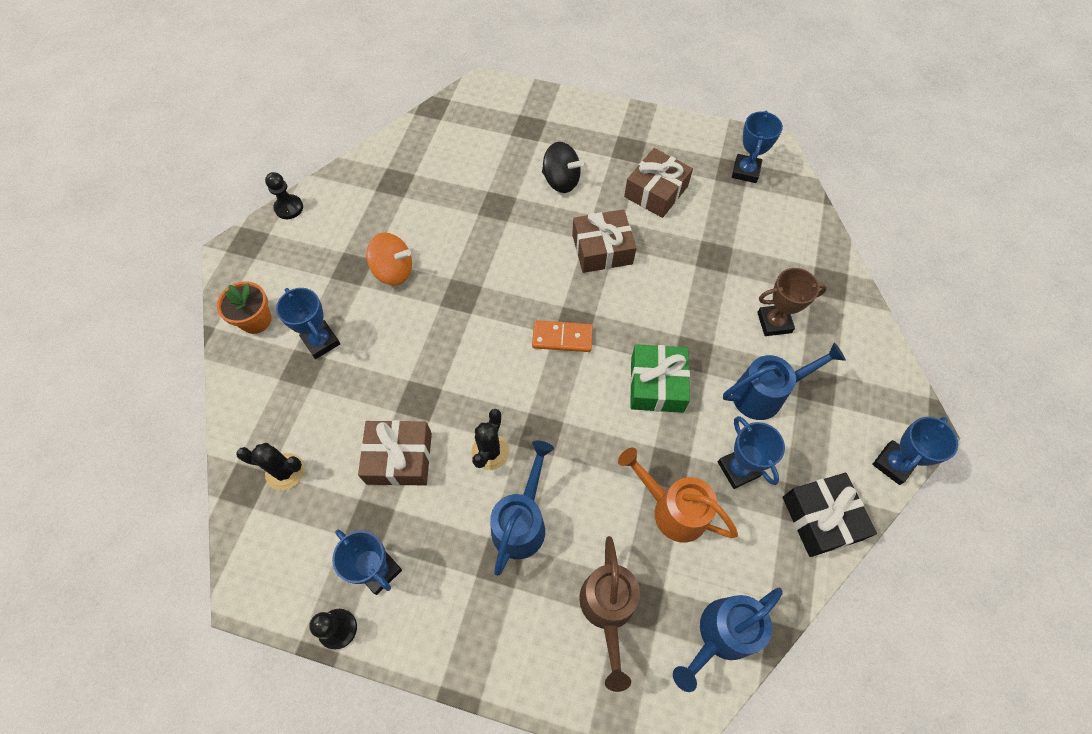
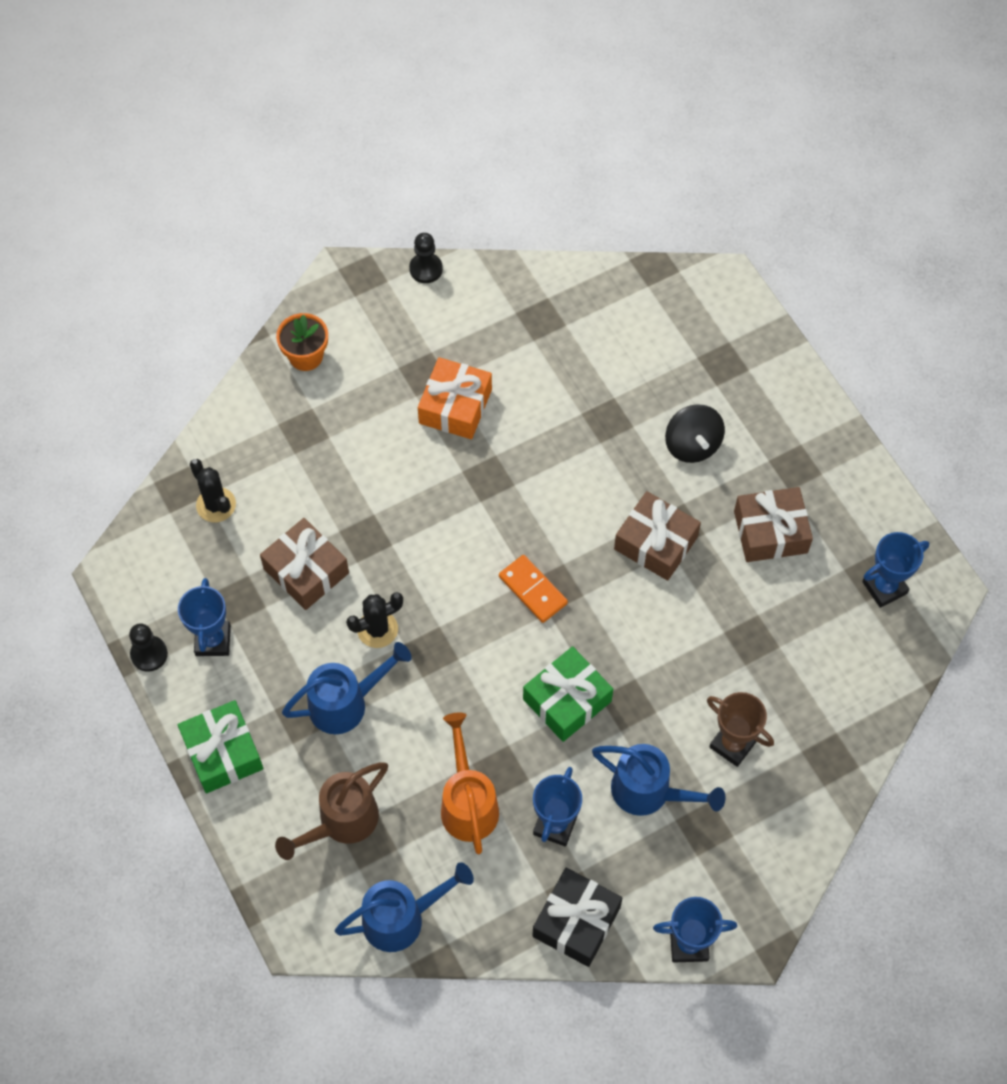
camera: 45 degrees right, 0 degrees up
(321, 341) = (338, 420): blue trophy -> none
(393, 271) = (455, 406): orange spinning top -> orange gift
(470, 647) = (223, 752): none -> green gift
(720, 635) = (402, 918): blue watering can -> blue watering can turned 150 degrees clockwise

